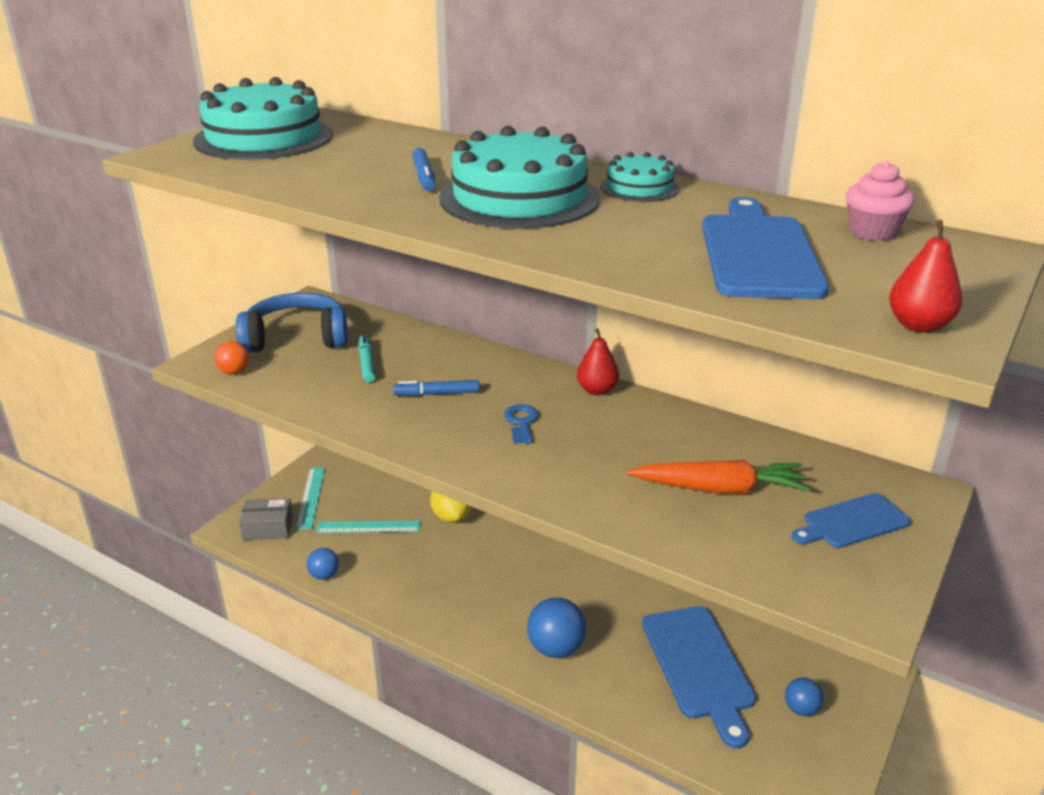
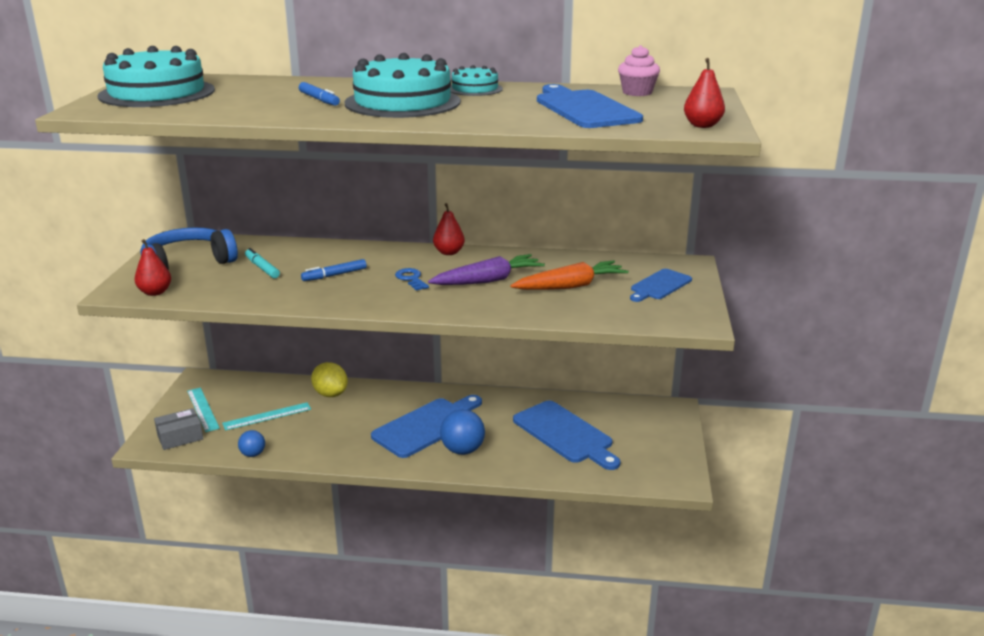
camera: 25 degrees left, 5 degrees down
(234, 372) = (155, 292): orange ball -> red pear
(534, 597) = (427, 426): none -> blue cutting board
(615, 450) = (488, 280): none -> purple carrot
(801, 709) = (641, 438): blue ball -> none

